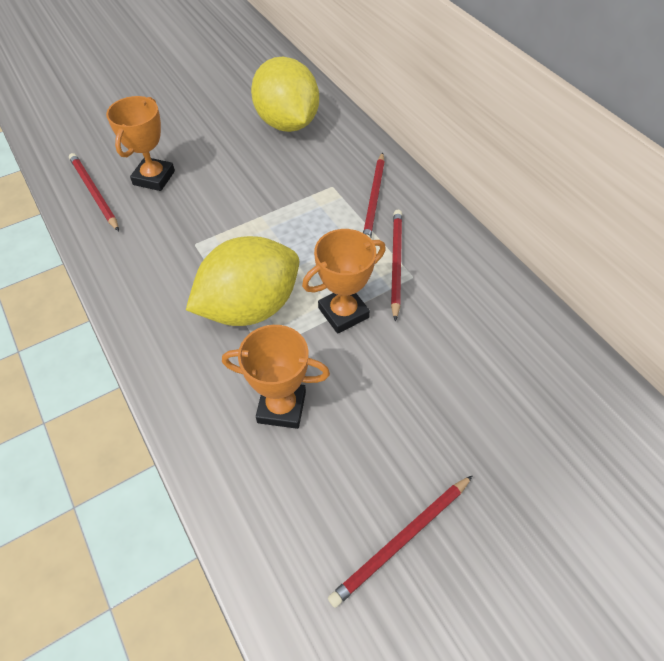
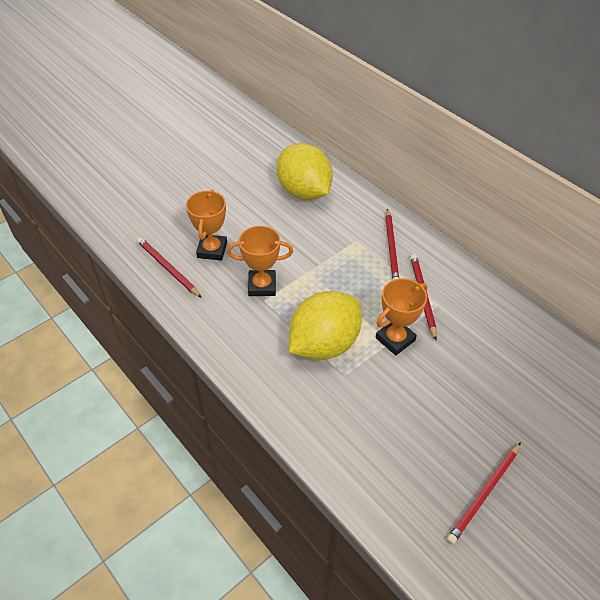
camera: 10 degrees left, 5 degrees down
(281, 407) = (372, 415): orange trophy -> orange trophy (262, 286)

